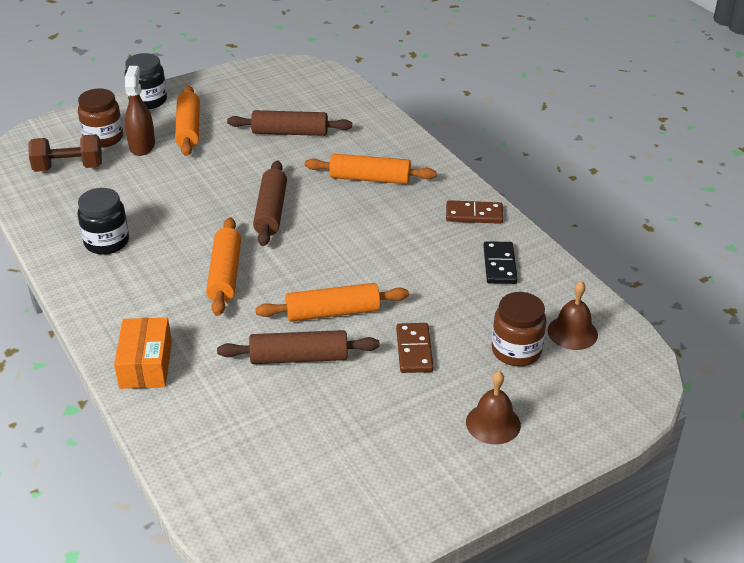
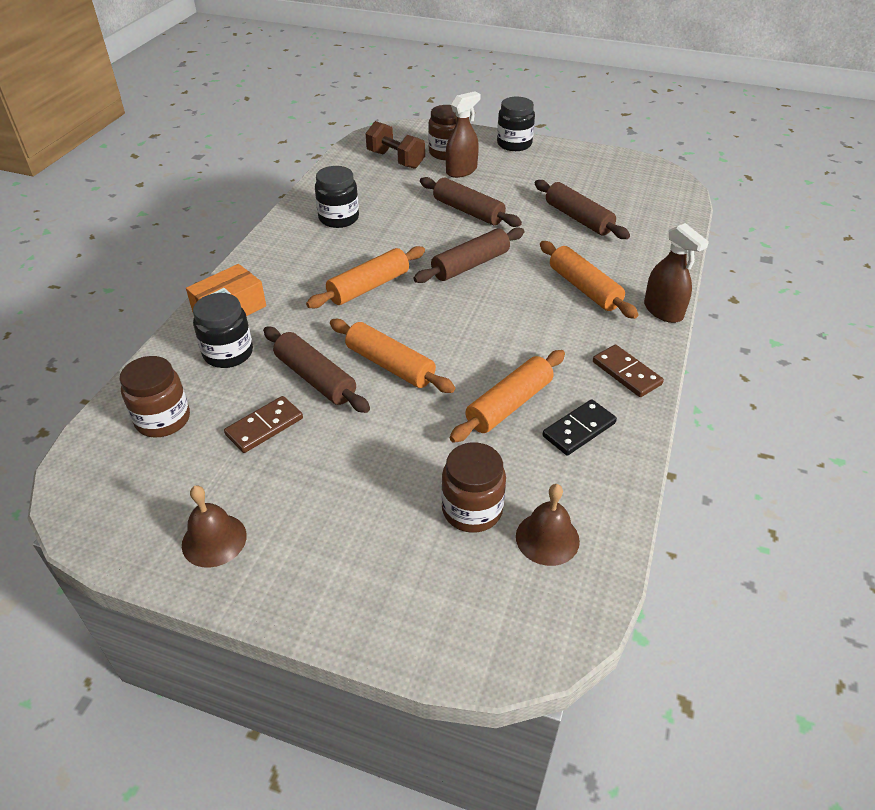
camera: 50 degrees right, 5 degrees up
(188, 129) = (510, 176): orange rolling pin -> orange rolling pin (509, 404)
(202, 174) = (468, 211): none -> brown rolling pin
(205, 391) = (228, 353): none -> black jar
(242, 466) = (163, 419): none -> brown jar
(414, 350) = (397, 439): brown domino -> brown domino (264, 427)
(436, 163) = (663, 311): none -> brown spray bottle
(493, 423) = (354, 549): brown bell -> brown bell (214, 540)

